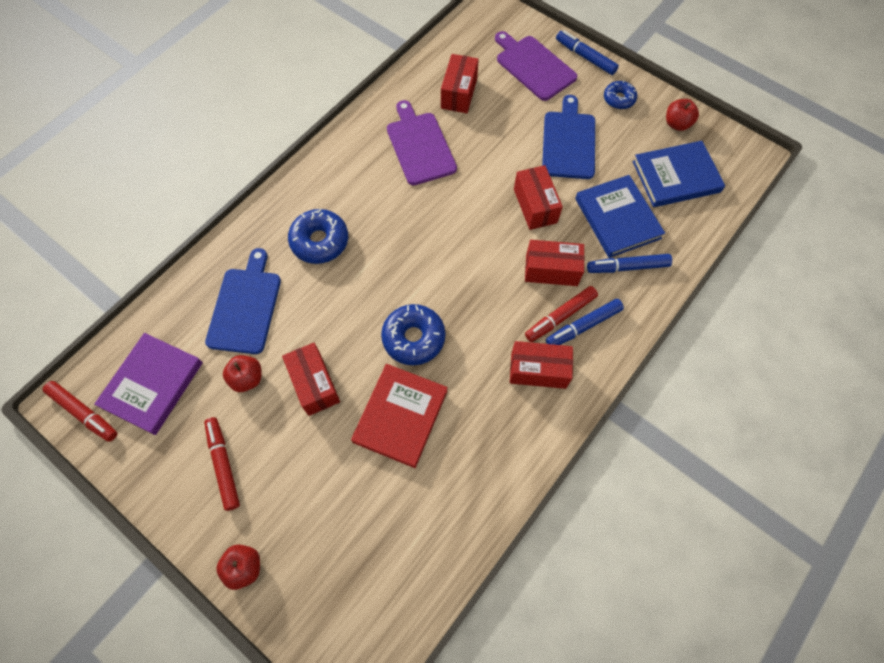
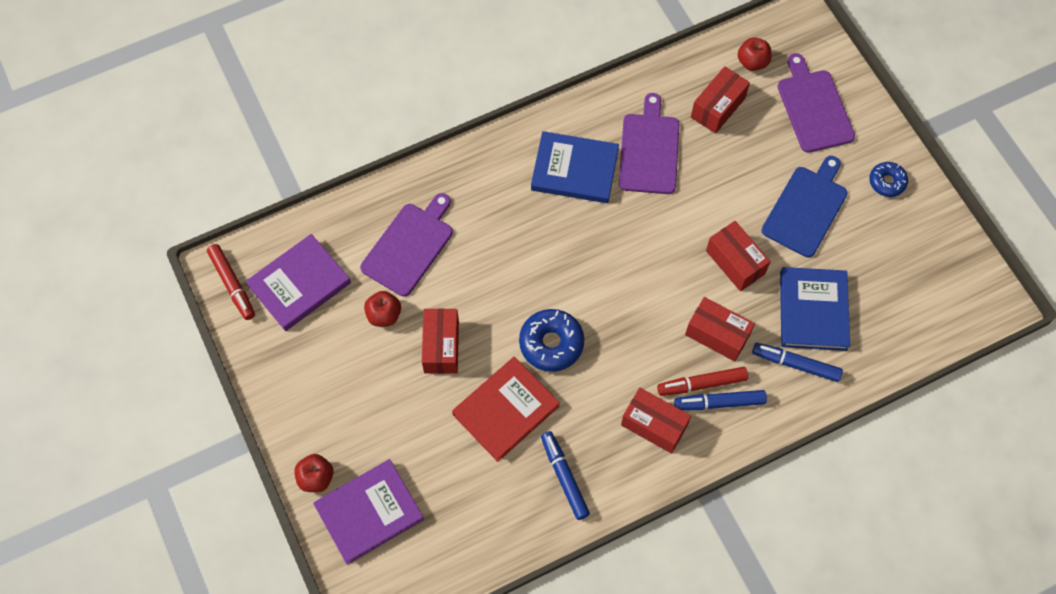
camera: 25 degrees right, 0 degrees up
(223, 464) = (333, 383): red marker -> none
(245, 307) = (409, 246): blue cutting board -> purple cutting board
(313, 577) = (369, 512): none -> purple book
(320, 241) = (505, 210): blue donut -> none
(535, 206) = (735, 262): red box -> red box turned 45 degrees counterclockwise
(585, 57) = (876, 119): blue marker -> blue marker (564, 477)
(676, 177) = (900, 292): blue book -> blue book (574, 170)
(677, 124) = (935, 235): red apple -> red apple (752, 62)

